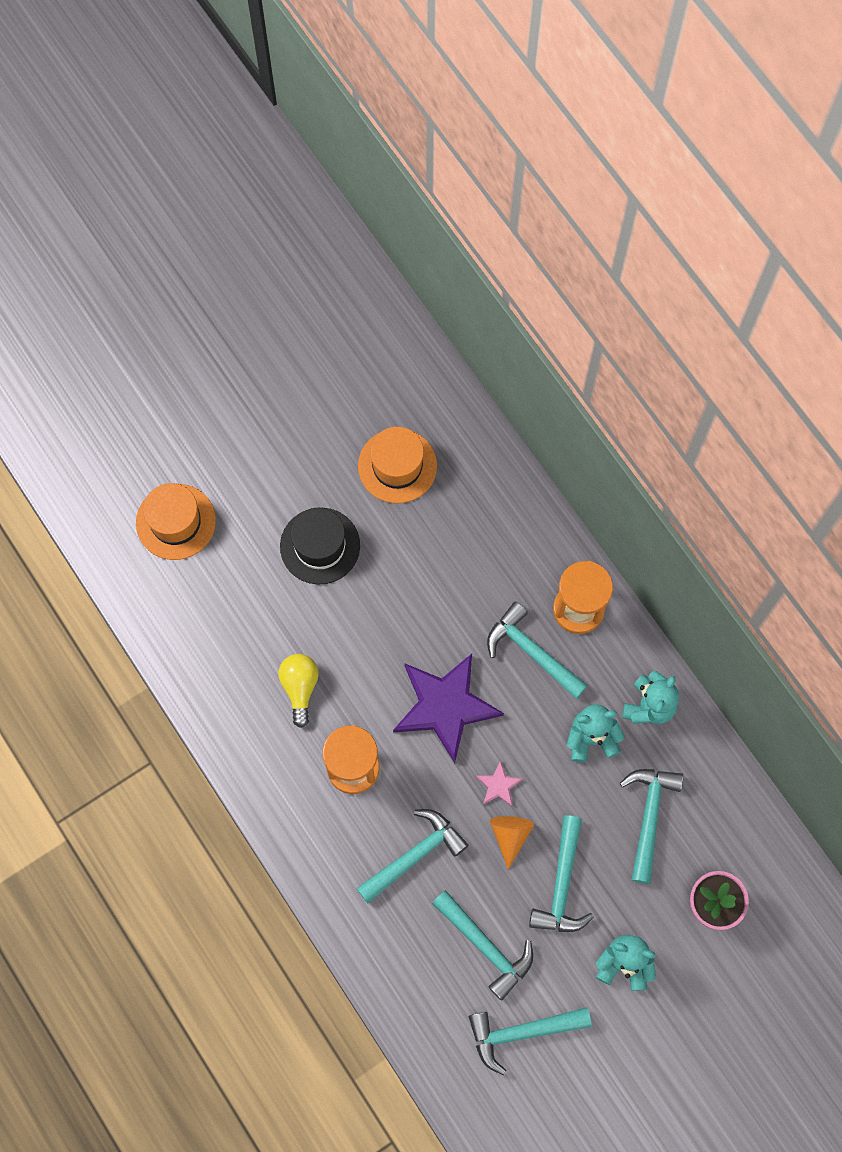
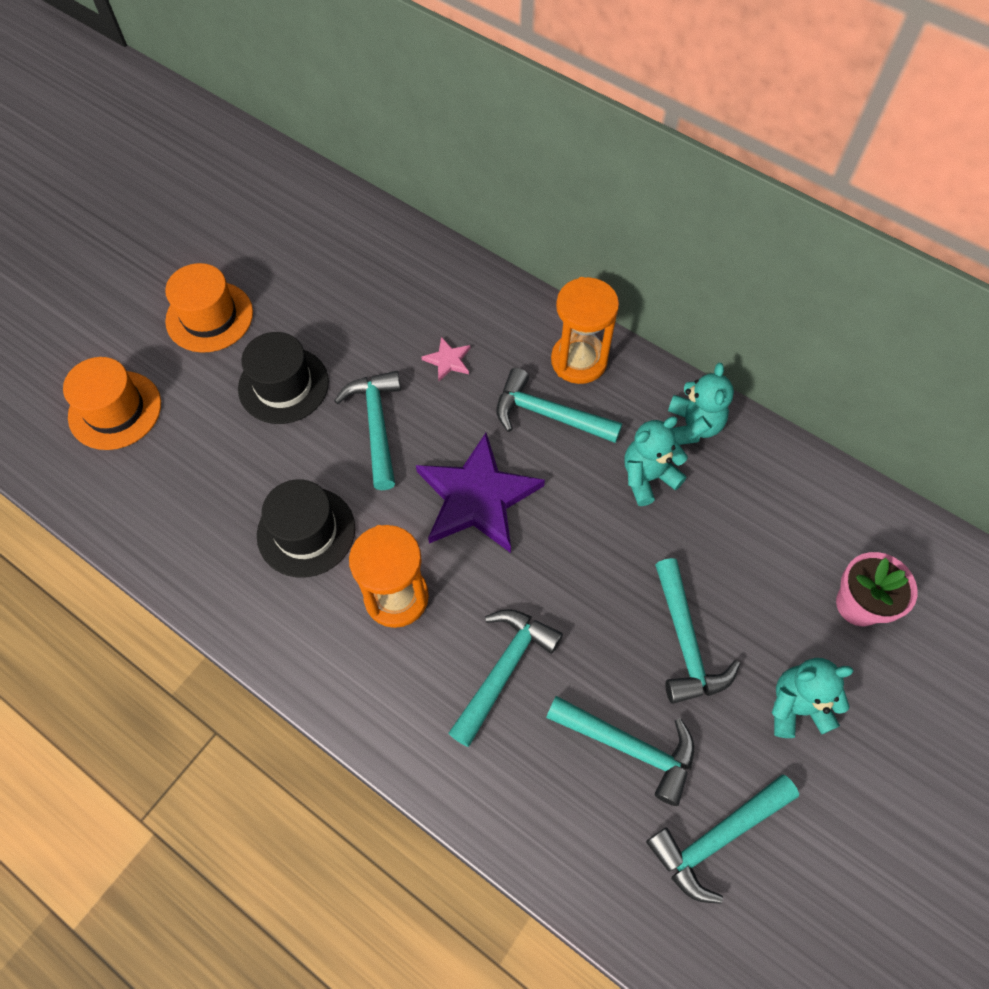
camera: 20 degrees left, 10 degrees down
(300, 688) = (306, 532): yellow light bulb -> black hat
(397, 466) = (341, 290): orange hat -> orange hat (209, 317)
(498, 785) = (569, 559): pink star -> pink star (448, 360)
(510, 835) = (604, 609): orange cone -> none
(649, 817) = (746, 536): turquoise hammer -> turquoise hammer (377, 426)

